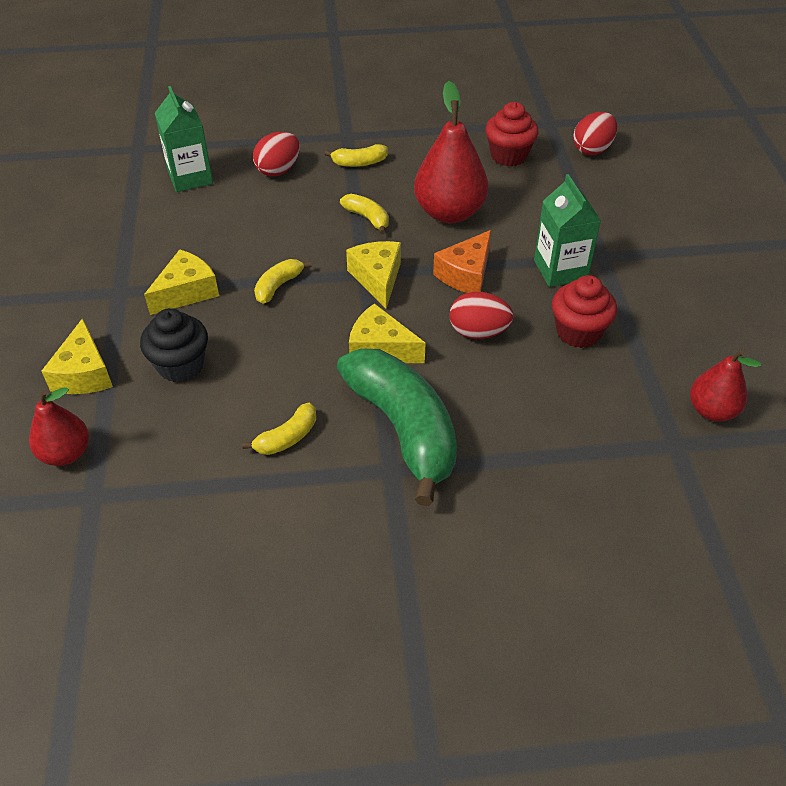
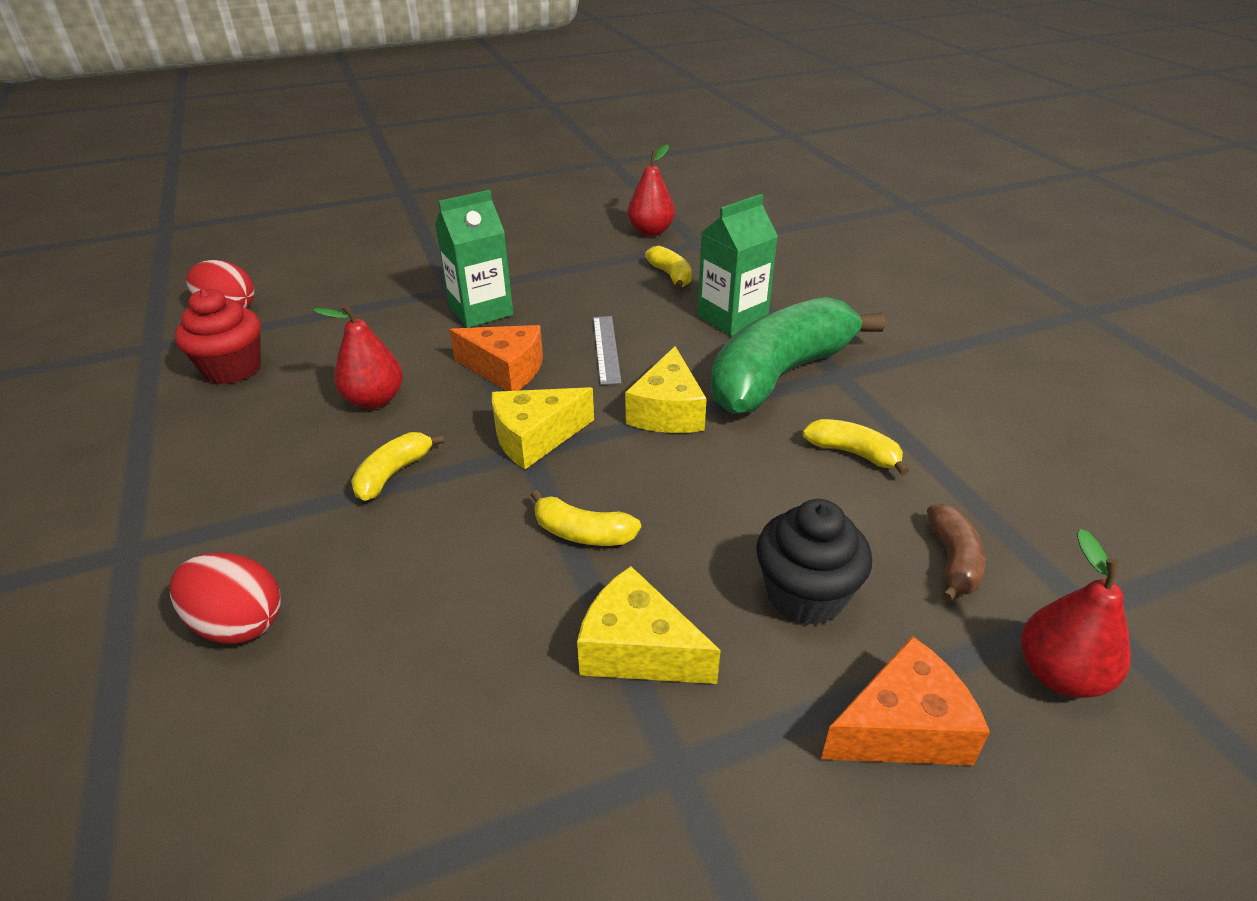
camera: 105 degrees left, 10 degrees down
(84, 373) = (902, 728): yellow cheese -> orange cheese
(165, 446) = (953, 560): none -> brown banana
(190, 177) = (250, 785): green carton -> green carton (732, 318)
(359, 163) = (228, 514): yellow banana -> yellow banana (671, 276)
(449, 212) = (374, 400): red pear -> red pear, size x0.60
(478, 332) = (606, 349): red egg -> grey ruler
(578, 332) = (580, 293): red cupcake -> none

